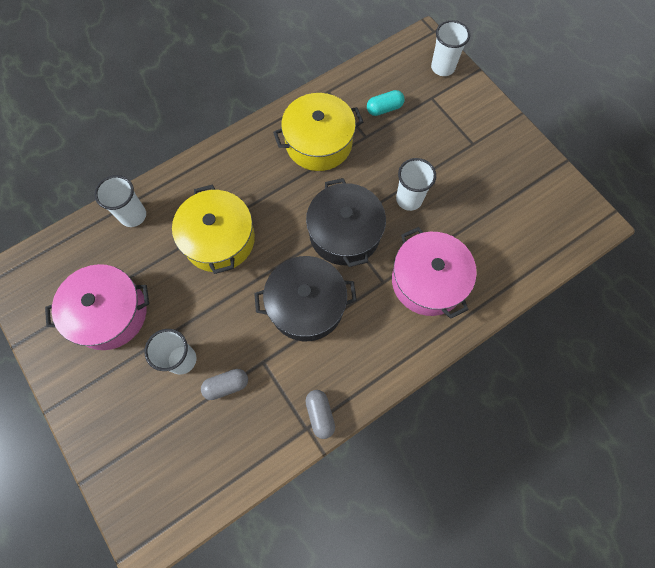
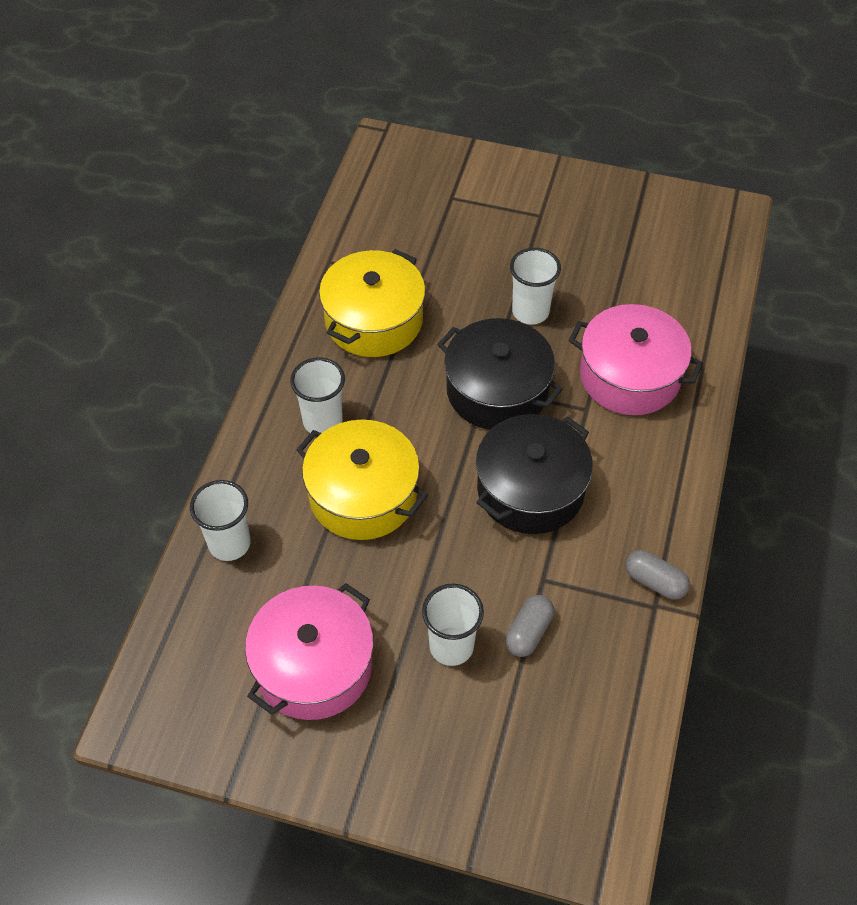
camera: 40 degrees left, 15 degrees down
(384, 108) = (411, 239): turquoise capsule -> none
(442, 67) = (432, 160): white cup -> white cup (322, 421)

